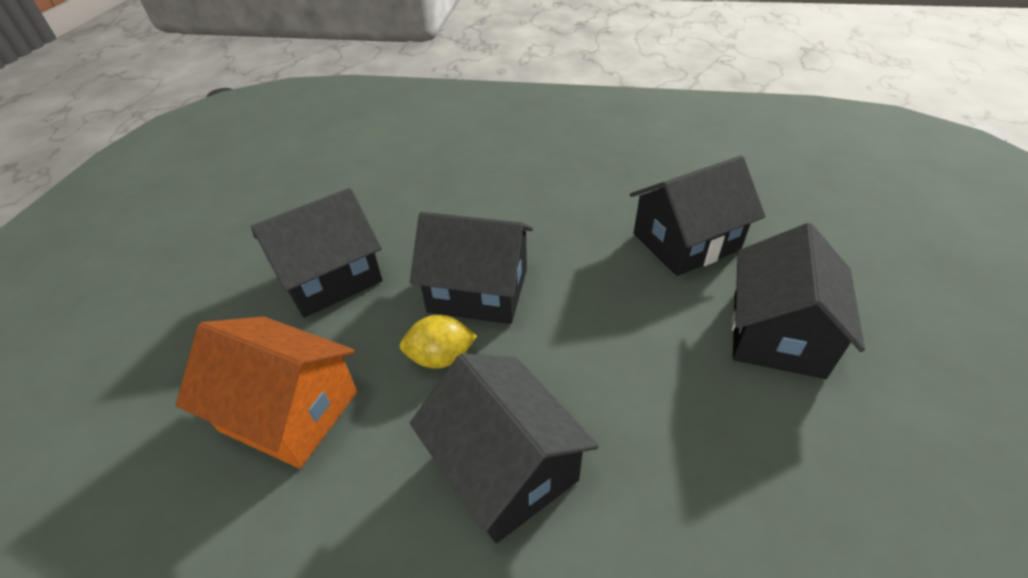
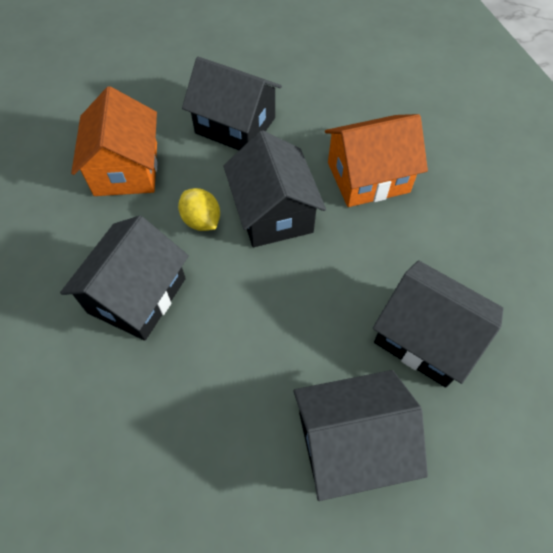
camera: 60 degrees right, 15 degrees up
(490, 208) = (368, 177): none -> orange house

